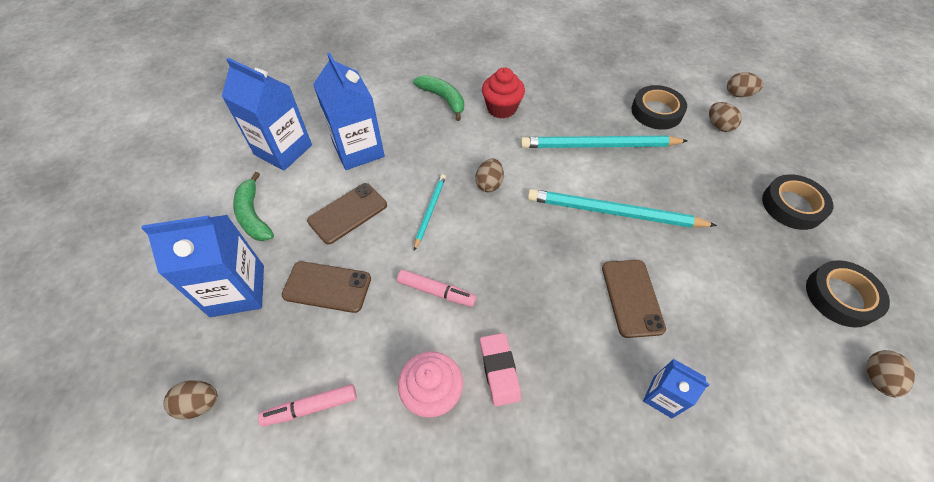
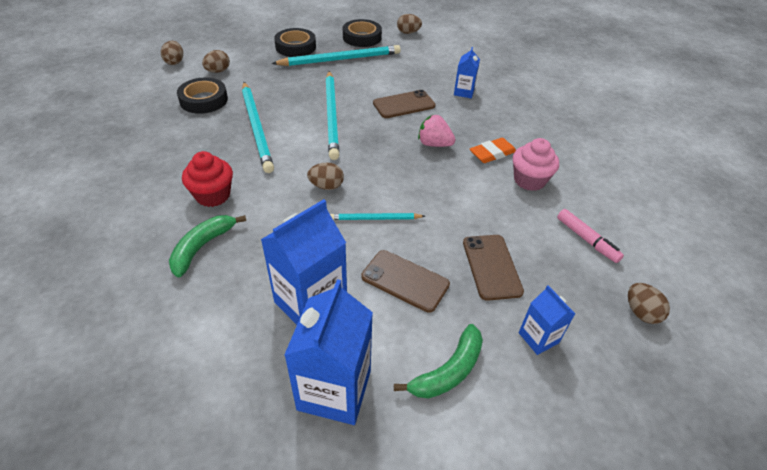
camera: 110 degrees left, 10 degrees down
(237, 290) = (538, 338): blue carton -> blue carton, size x0.53
(436, 291) = (454, 196): pink marker -> none
(499, 370) = (492, 153): pink eraser -> orange eraser
(535, 304) = (434, 144): none -> pink strawberry
(760, 251) = (340, 59): none -> turquoise pencil

